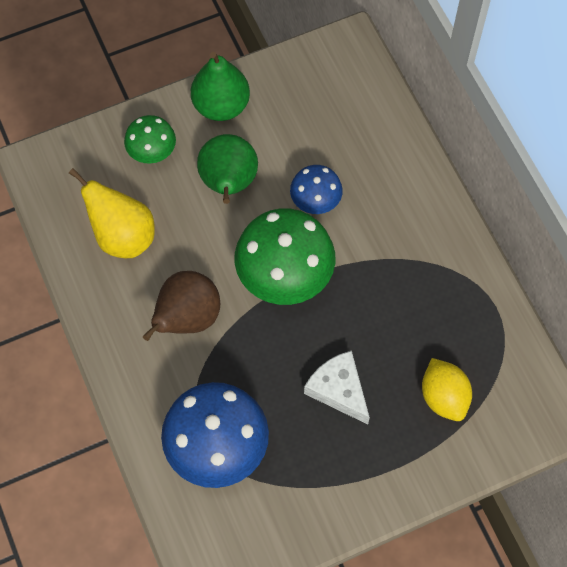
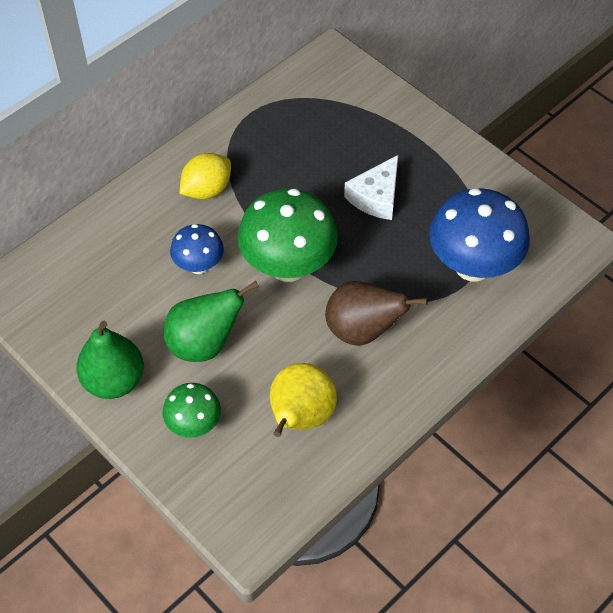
camera: 110 degrees left, 10 degrees down
(443, 397) = (348, 126): yellow lemon -> yellow lemon (207, 190)

